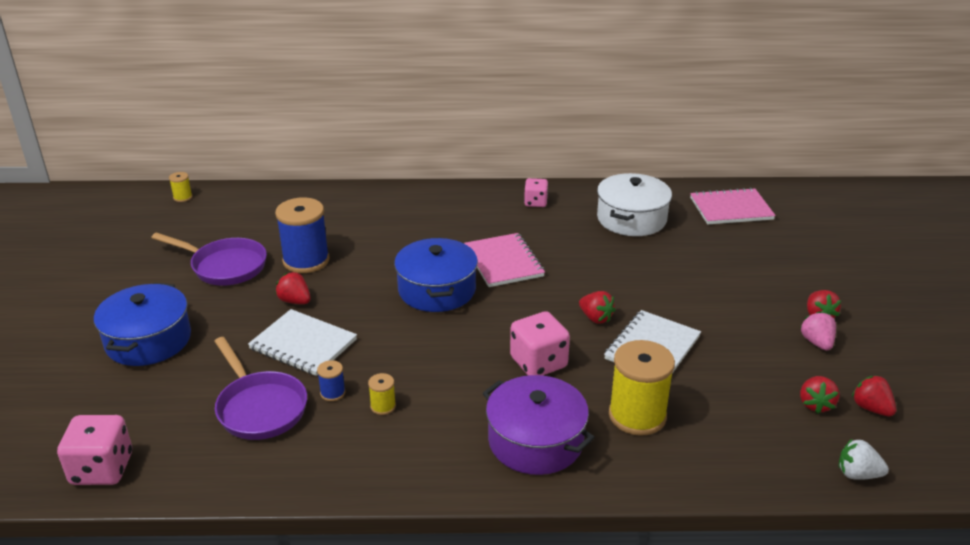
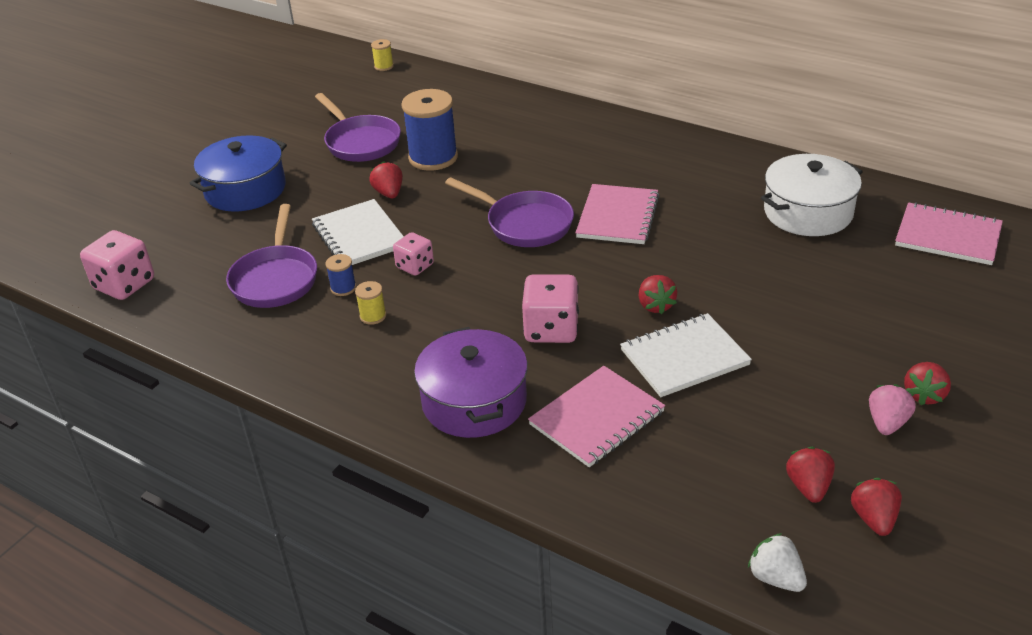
camera: 35 degrees right, 5 degrees up
(437, 290) = (524, 224): blue pot -> purple pan
(535, 202) = (715, 163): pink dice -> pink dice (415, 266)
(637, 415) = (596, 418): yellow spool -> pink notebook
(815, 404) = (808, 487): red strawberry -> red strawberry turned 135 degrees clockwise

